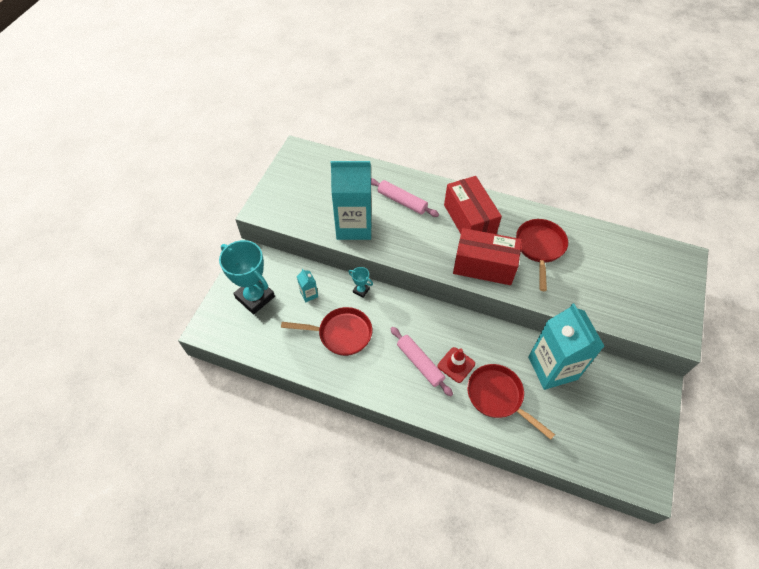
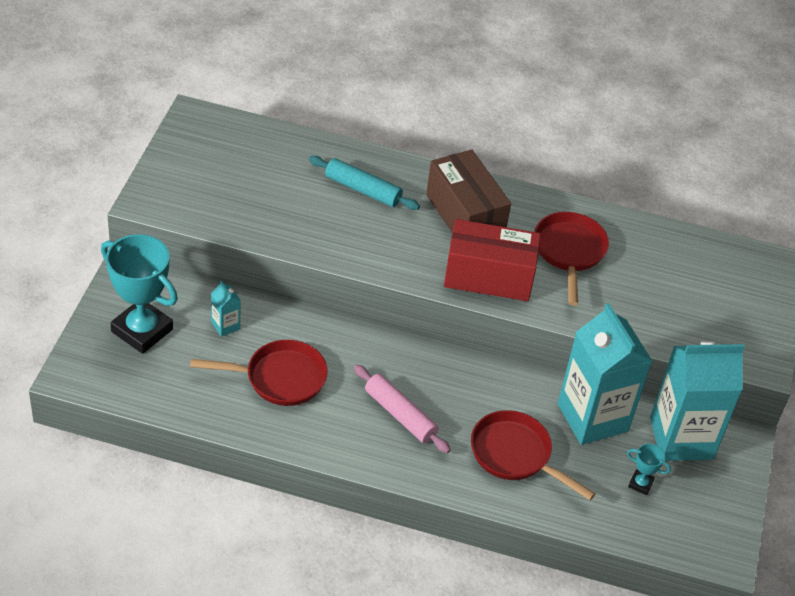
camera: 10 degrees left, 10 degrees down
(354, 226) = (292, 224): turquoise carton -> turquoise carton (681, 438)
(361, 290) = (305, 320): turquoise trophy -> turquoise trophy (640, 484)
(402, 201) = (363, 190): pink rolling pin -> turquoise rolling pin
(456, 365) = (453, 416): red traffic cone -> none
(469, 220) = (464, 216): red box -> brown box

